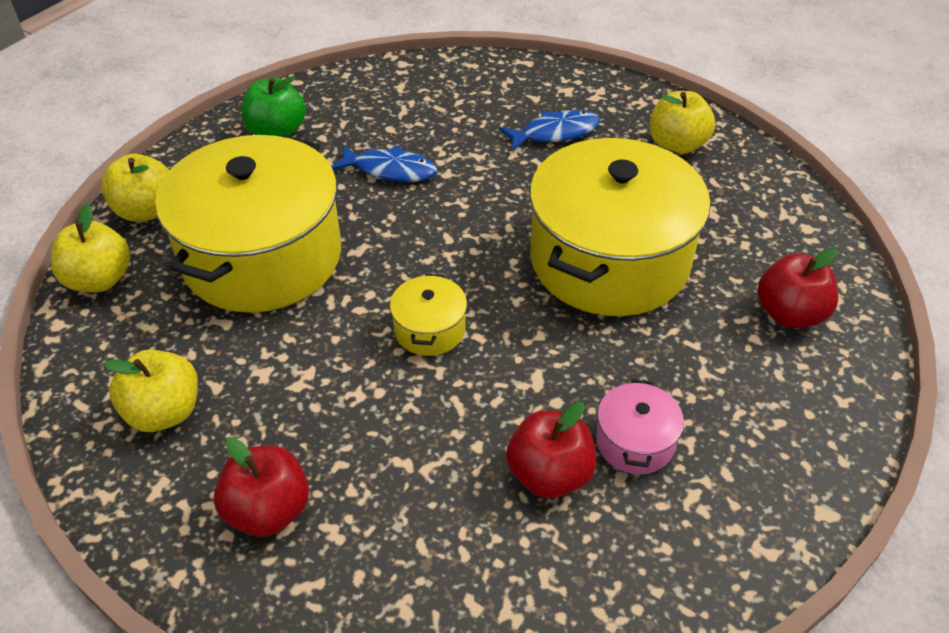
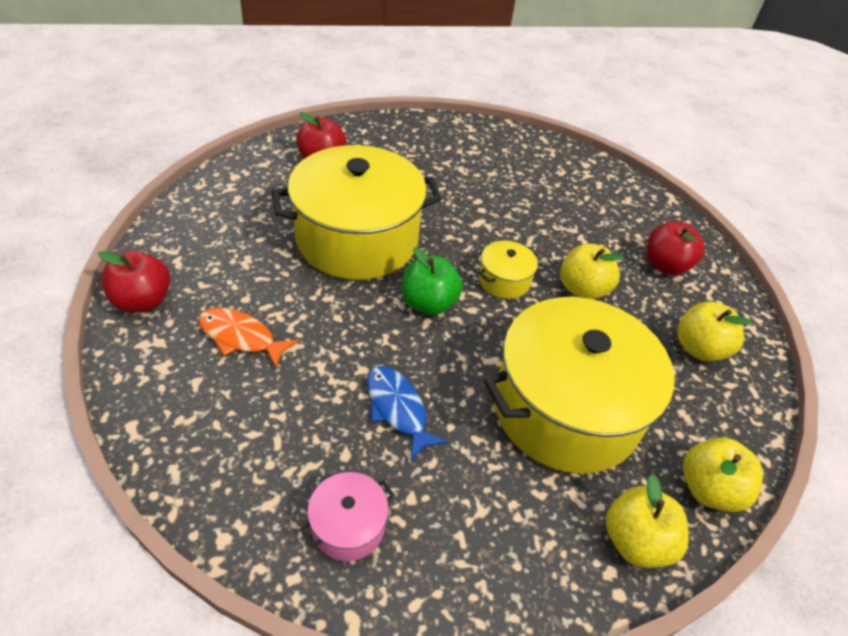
camera: 140 degrees left, 0 degrees up
(277, 132) = (444, 545): green apple -> green apple (429, 303)
(549, 474) = (520, 192): red apple -> red apple (143, 301)
(555, 133) = (241, 337): blue fish -> orange fish
(634, 442) = (468, 176): pink pot -> pink pot (348, 526)
(676, 145) = (192, 263): yellow apple -> yellow apple (582, 289)

